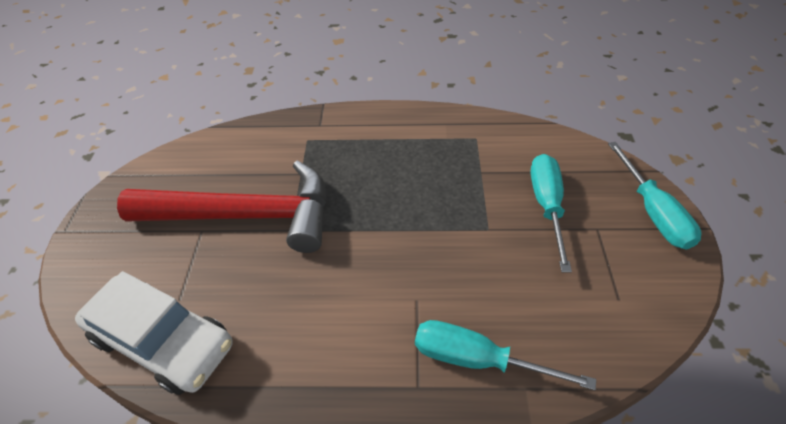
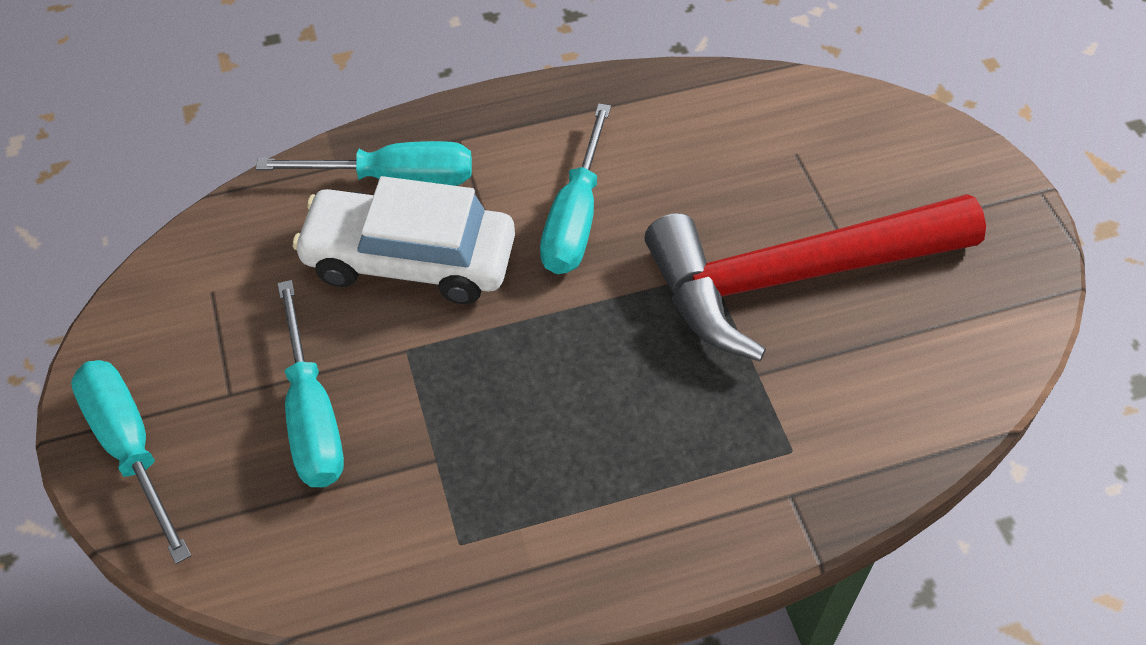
camera: 160 degrees right, 5 degrees up
(163, 341) = (775, 110): white car -> white car (409, 260)
(355, 288) = (575, 218): none -> turquoise screwdriver

